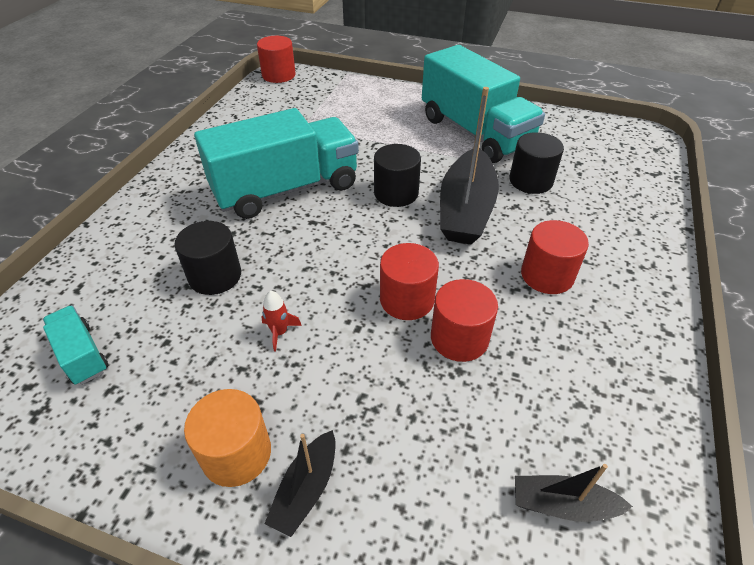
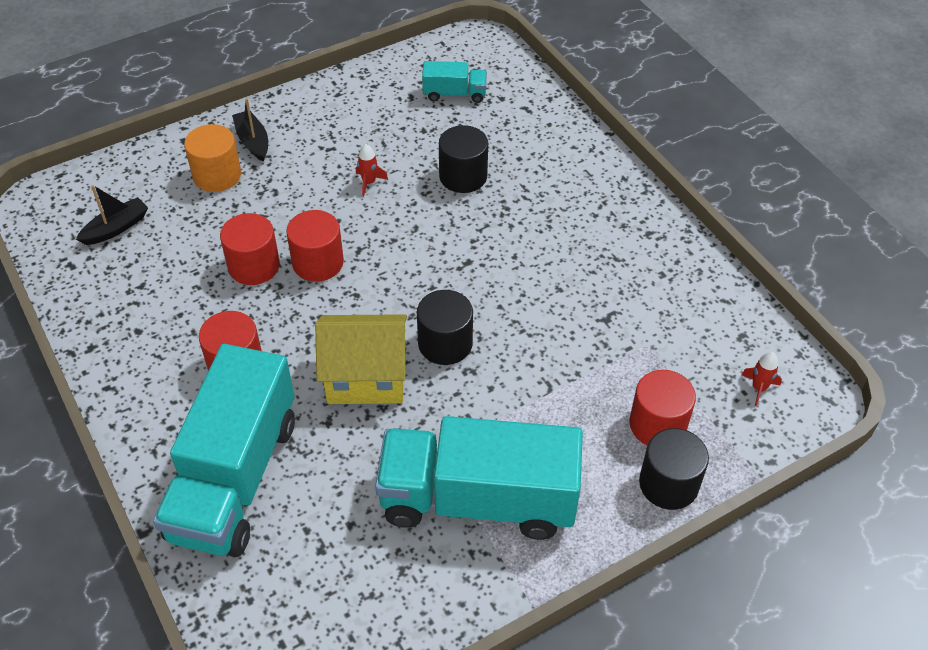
camera: 130 degrees right, 5 degrees up
(236, 453) = (305, 126): orange cylinder -> orange cylinder (217, 175)
(278, 75) = (812, 396): red cylinder -> red cylinder (657, 424)
(286, 189) = (534, 270): turquoise truck -> turquoise truck (234, 478)
(291, 88) = (759, 388): none -> red rocket
(466, 209) = (366, 378): black boat -> yellow house
(531, 181) = (344, 470): black cylinder -> black cylinder (668, 484)

